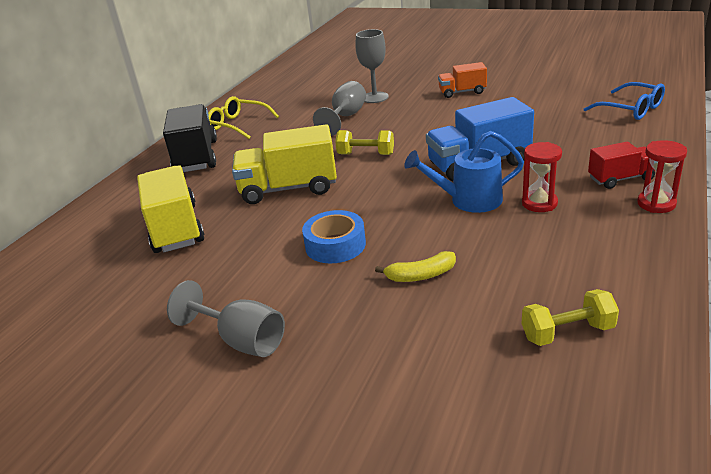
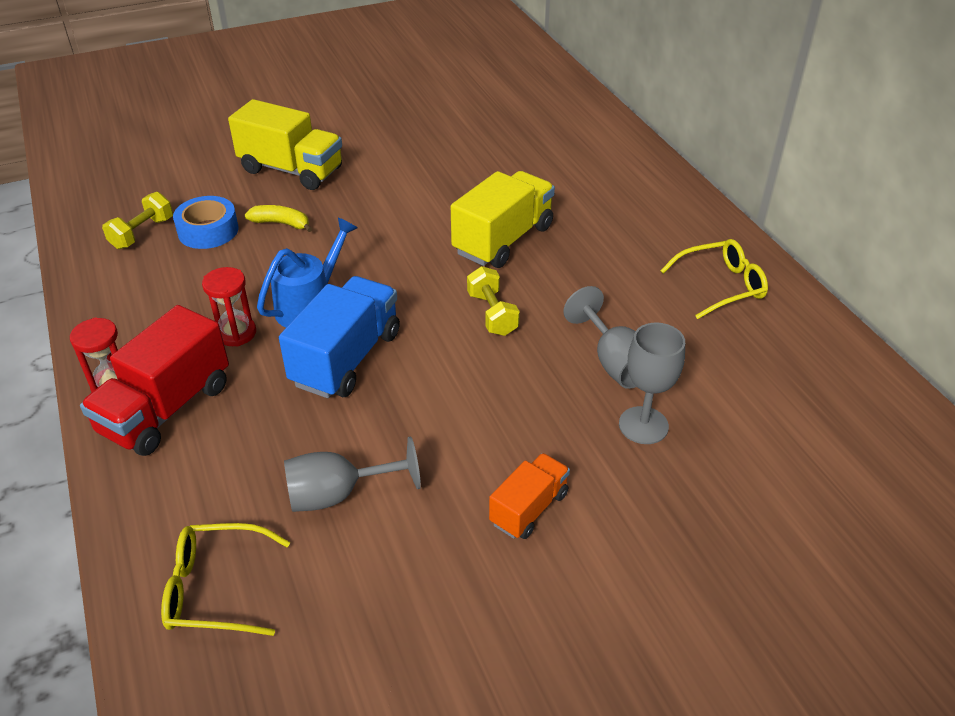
camera: 130 degrees right, 10 degrees up
(176, 228) = (531, 169): yellow truck -> yellow truck (291, 170)
(196, 157) = (666, 228): black truck -> none
(241, 340) = (353, 142): grey goblet -> grey goblet (338, 494)
(335, 245) = (378, 215): blue tape -> blue tape (208, 231)
(366, 154) = (492, 314): yellow dumbbell -> yellow dumbbell turned 75 degrees counterclockwise
(420, 275) = (281, 223): yellow banana -> yellow banana turned 75 degrees clockwise
(621, 179) = (166, 408): red truck -> red truck, size x1.73
(631, 109) = (214, 588): blue glasses -> yellow glasses

